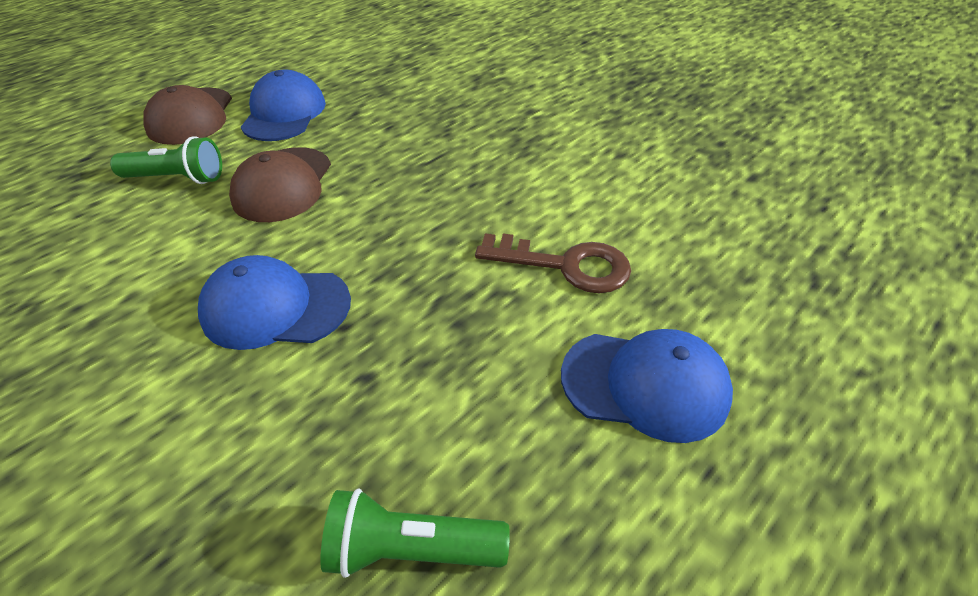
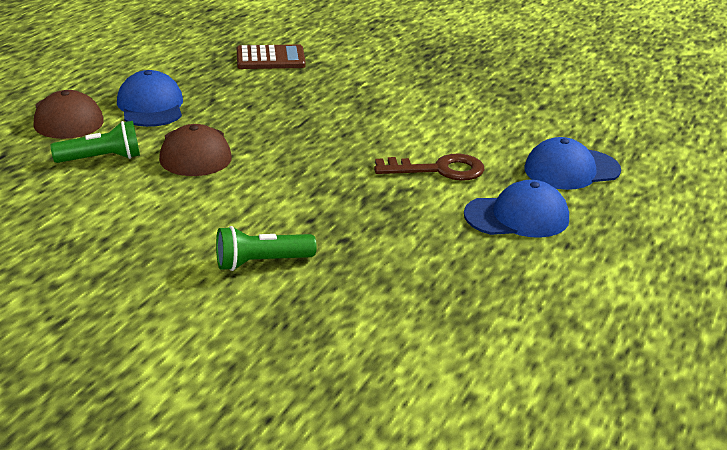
camera: 20 degrees left, 15 degrees down
(275, 307) = (254, 217): blue cap -> blue cap (571, 170)
(411, 548) = (423, 297): green flashlight -> green flashlight (261, 263)
(451, 68) = (270, 59): none -> brown calculator

